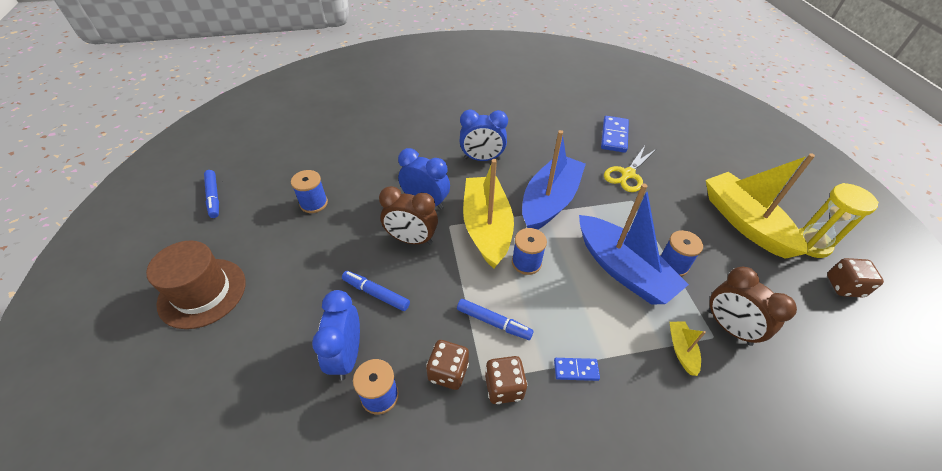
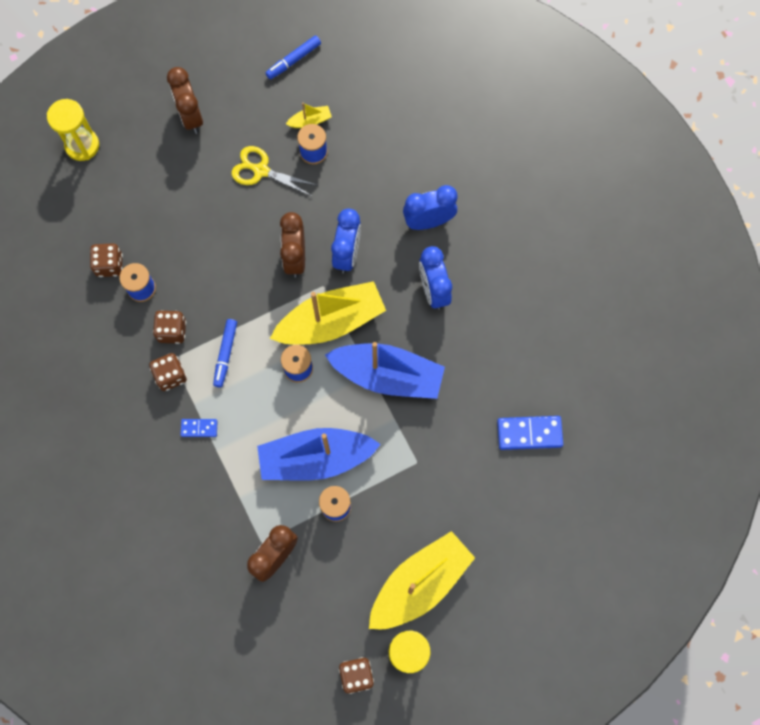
camera: 75 degrees right, 25 degrees up
(143, 426) = (82, 145): none -> yellow hourglass
(202, 292) = (191, 116): brown hat -> brown clock
(330, 429) = (109, 265): none -> brown dice
(347, 355) = (166, 252): blue clock -> blue clock (428, 221)
(376, 293) = (227, 250): blue marker -> none
(576, 370) = (199, 428): blue domino -> blue domino turned 75 degrees counterclockwise
(622, 269) = (315, 458): blue boat -> blue boat turned 45 degrees clockwise
(627, 174) = (460, 454): yellow scissors -> yellow scissors (261, 171)
(681, 350) = (240, 513): yellow boat -> yellow boat (310, 121)

